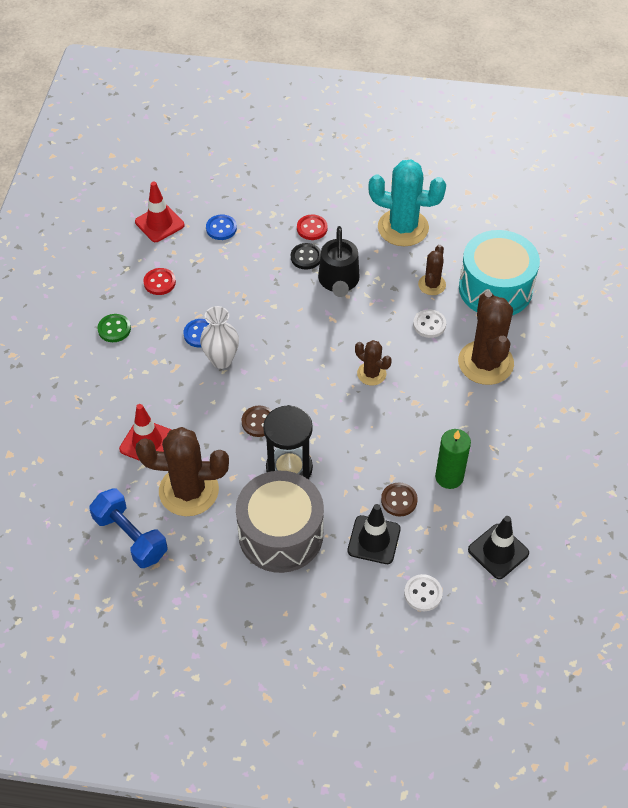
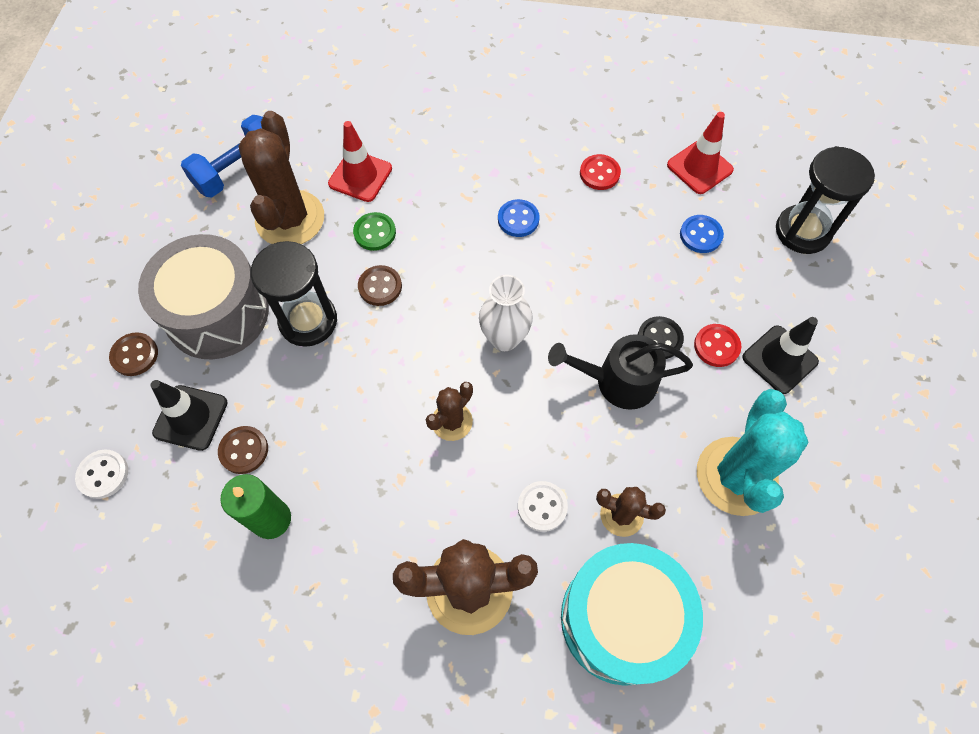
camera: 90 degrees right, 10 degrees up
(114, 329) = (524, 134): green button -> green button (375, 233)
(221, 174) = (802, 231): none -> black hourglass
(221, 360) = (477, 244): white vase -> white vase (504, 338)
(320, 590) = (135, 355): none -> brown button
(498, 551) = (143, 579): black traffic cone -> black traffic cone (779, 359)

